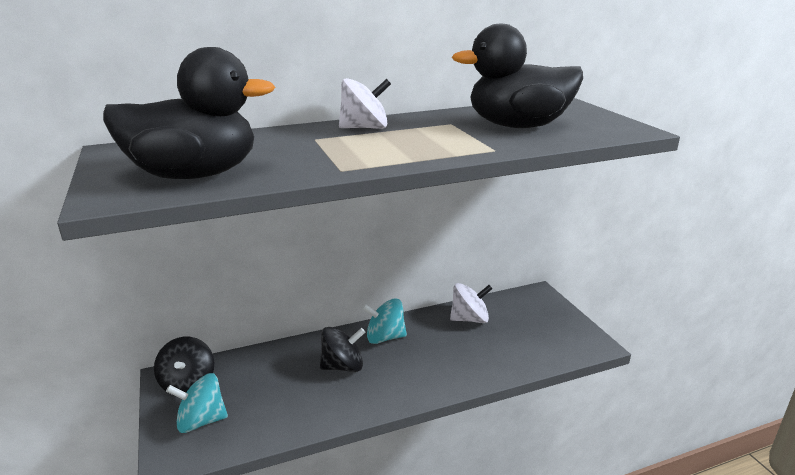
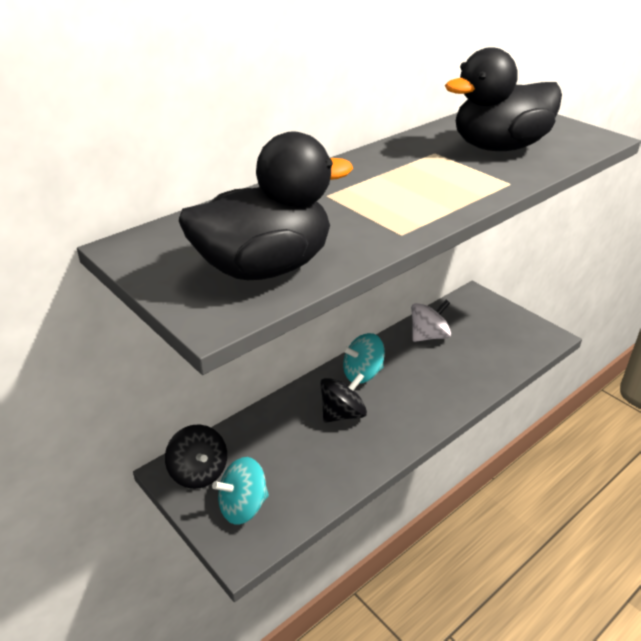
camera: 20 degrees left, 10 degrees up
(365, 128) = (359, 172): white spinning top -> none

